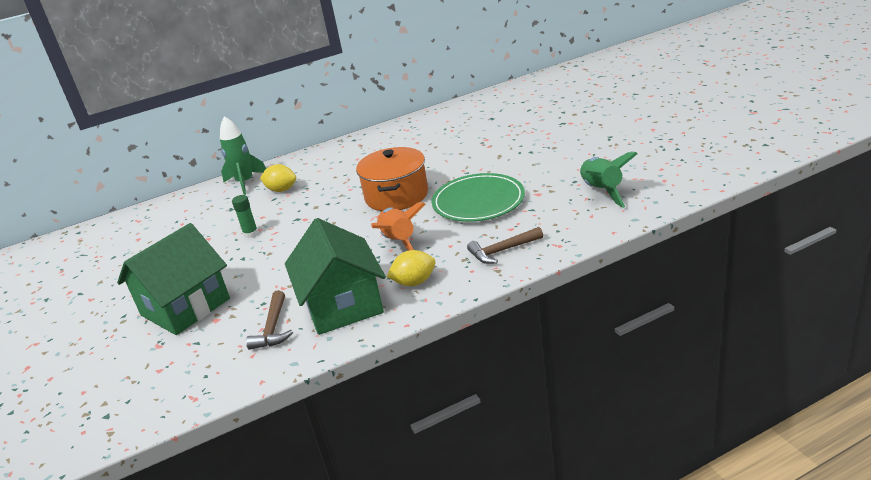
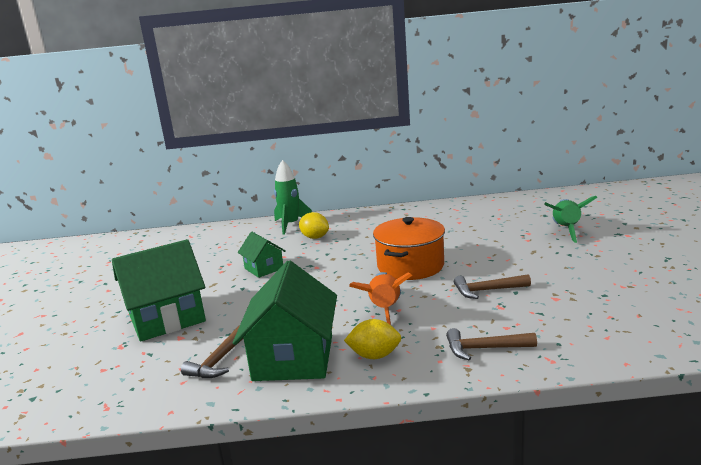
camera: 20 degrees right, 10 degrees down
(251, 234) = (264, 268): green glue stick -> green house
(478, 201) = (487, 290): green plate -> brown hammer
(601, 191) = (631, 313): green rocket -> green rocket (565, 230)

